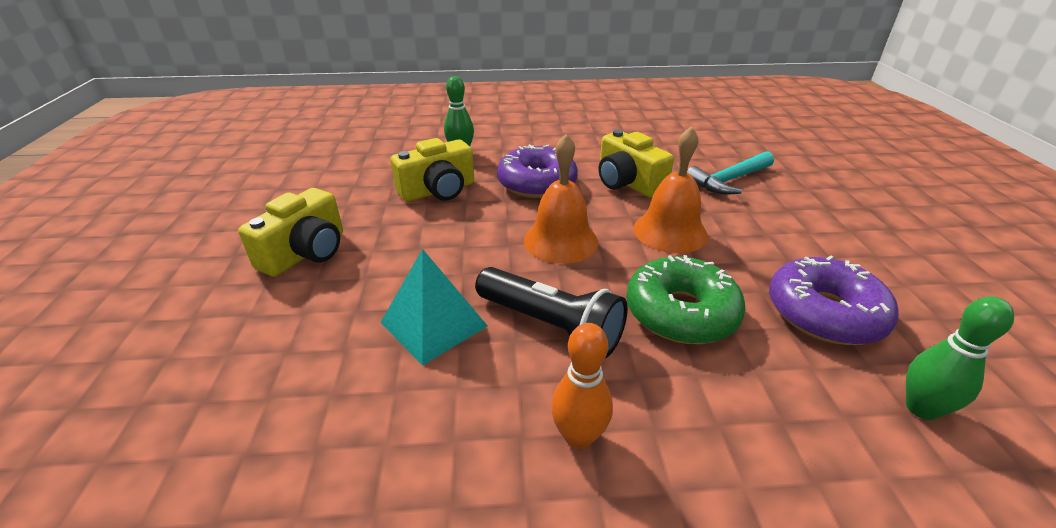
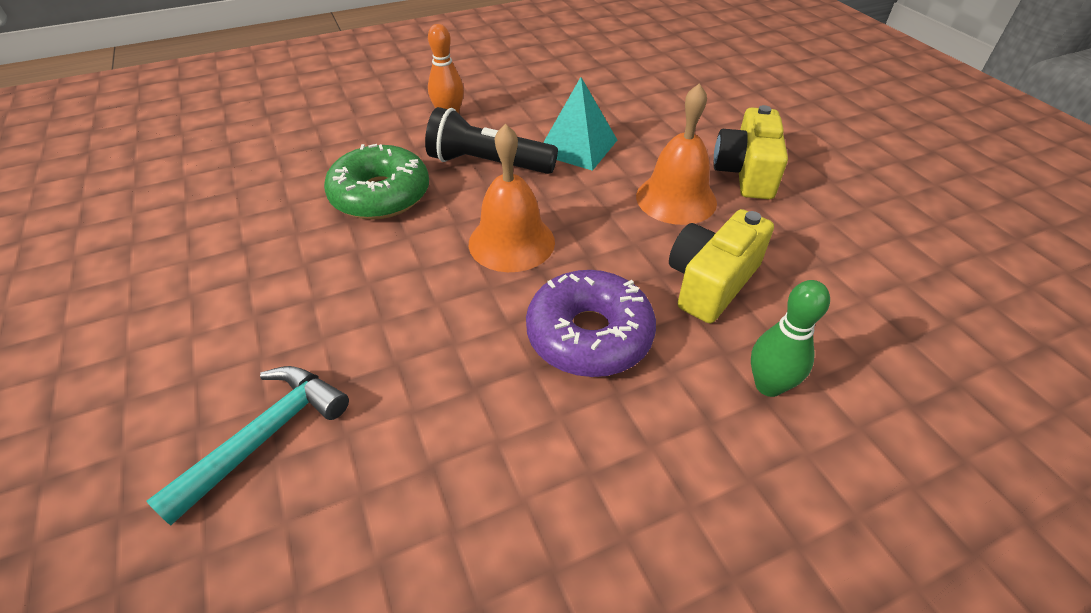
camera: 160 degrees right, 10 degrees up
(627, 183) = (448, 376): yellow camera -> none
(670, 232) = (383, 287): orange bell -> orange bell (676, 199)
(824, 313) = (246, 222): purple donut -> none
(921, 408) = (219, 169): green bowling pin -> none

